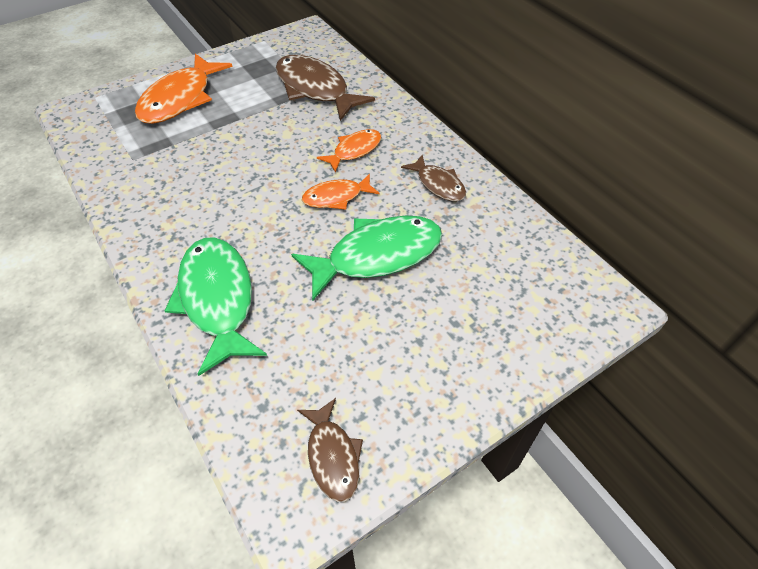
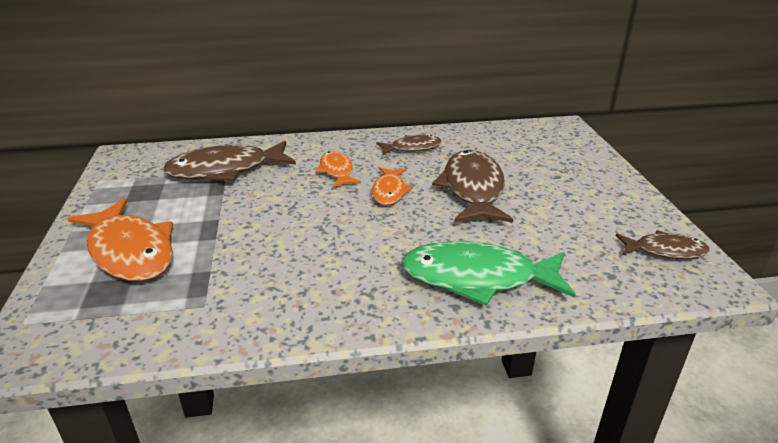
camera: 65 degrees left, 20 degrees down
(377, 255) = (472, 189): green fish -> brown fish

